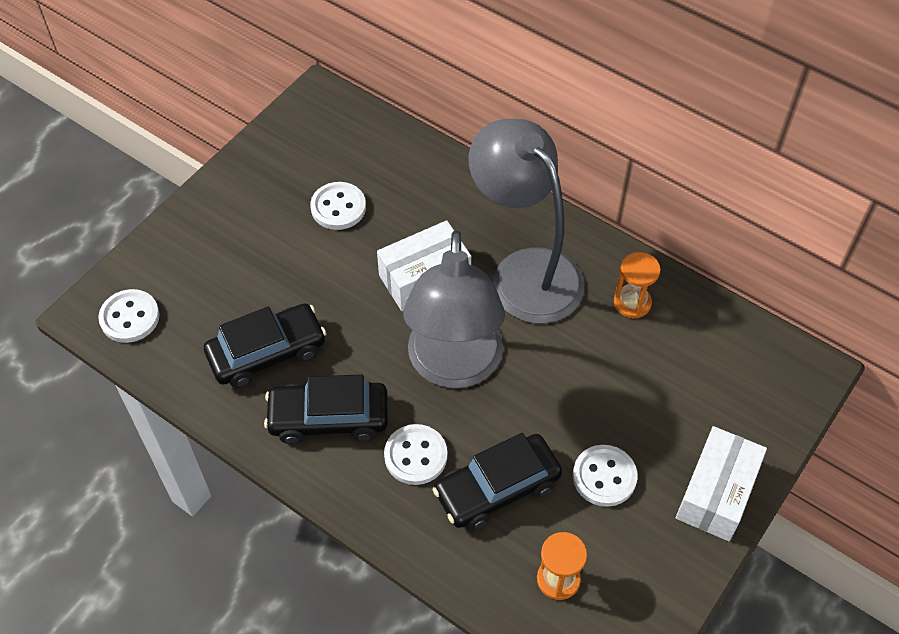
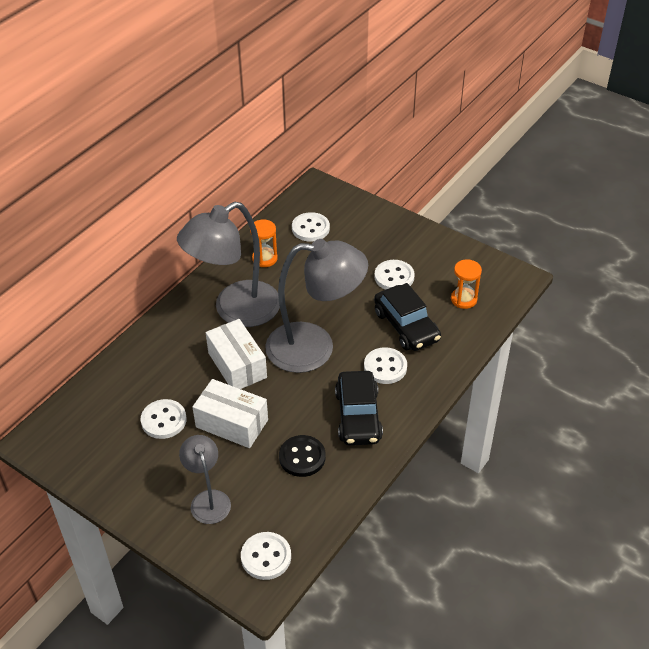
camera: 90 degrees left, 10 degrees down
(217, 258) = (208, 499): none -> grey lamp
(267, 353) = (302, 457): black car -> black button
(706, 361) = (310, 228): none -> white button
(716, 493) = (401, 231): white box -> white box (232, 423)

